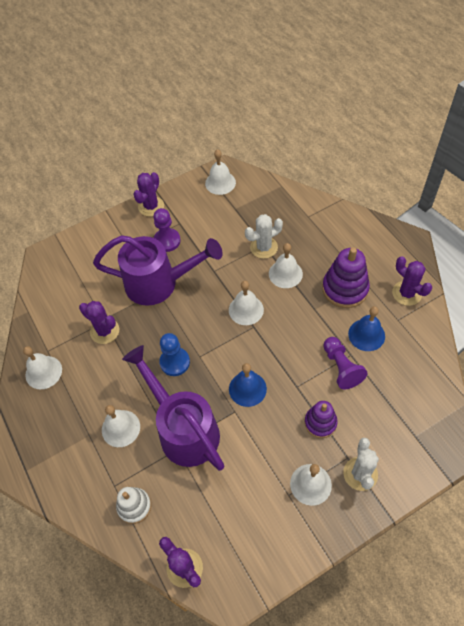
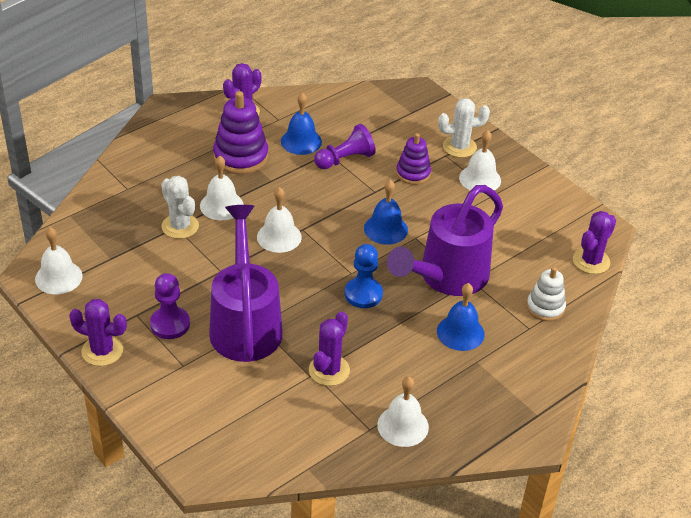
camera: 105 degrees left, 15 degrees down
(120, 428) = (460, 332): white bell -> blue bell

